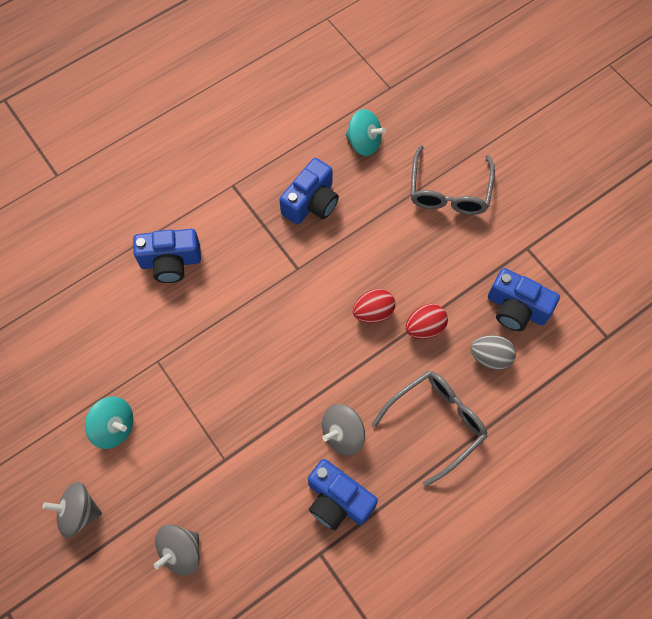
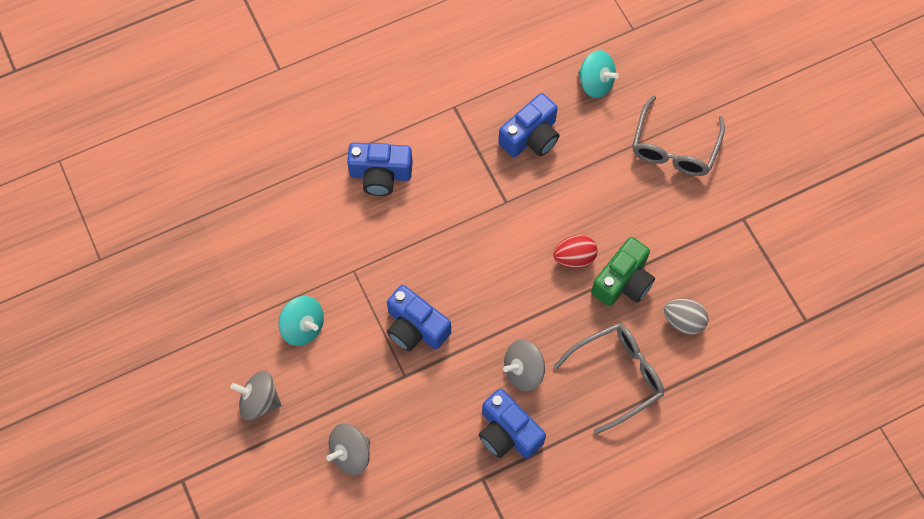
camera: 10 degrees right, 0 degrees up
(424, 328) = (623, 281): red egg -> green camera
(516, 308) = (719, 277): blue camera -> blue camera (415, 327)

